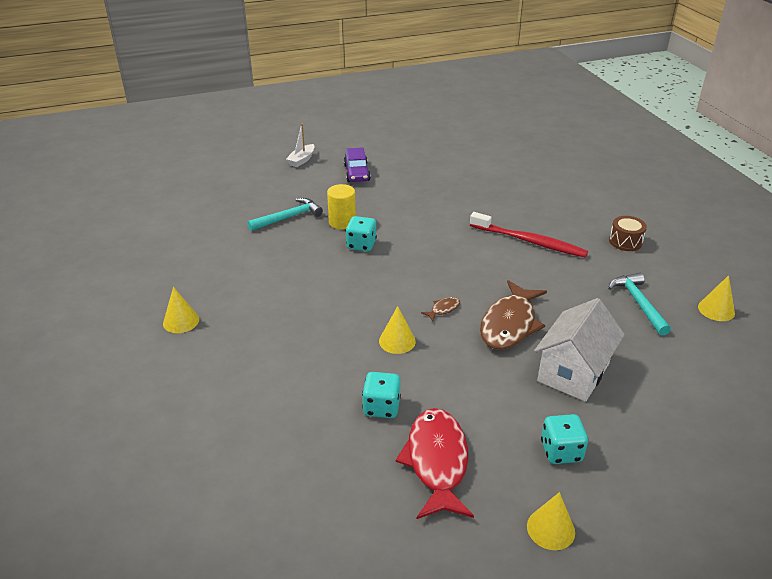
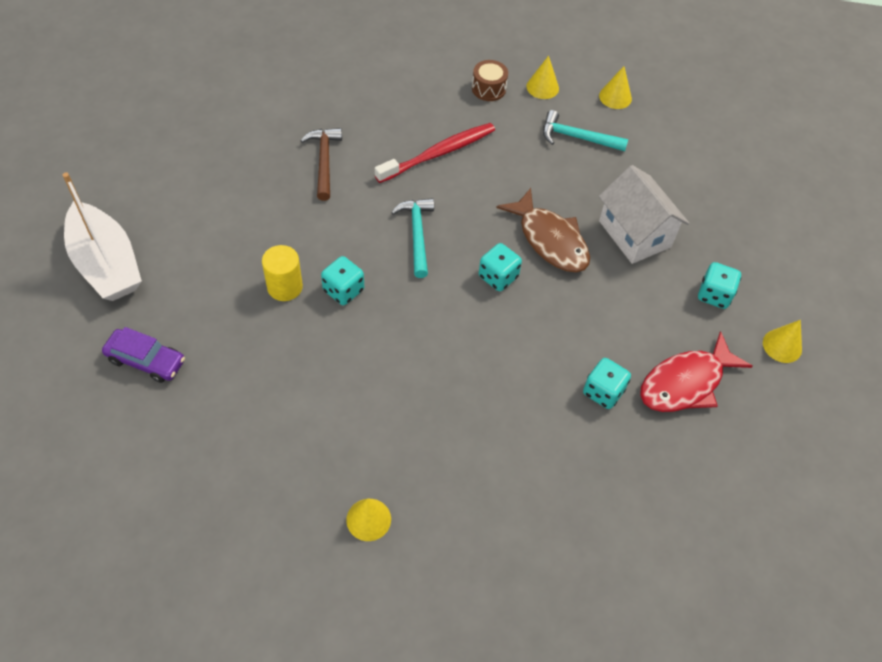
camera: 65 degrees left, 20 degrees up
(288, 217) = (234, 334): turquoise hammer -> turquoise hammer (417, 234)
(301, 160) = (106, 264): white boat -> white boat, size x2.14
(356, 173) = (188, 224): purple car -> purple car (146, 360)
(397, 341) = (522, 336): yellow cone -> yellow cone (542, 87)
(437, 461) = (685, 383): red fish -> red fish turned 60 degrees counterclockwise
(443, 309) = (498, 277): brown fish -> turquoise dice
(462, 199) = (324, 161): none -> brown hammer

